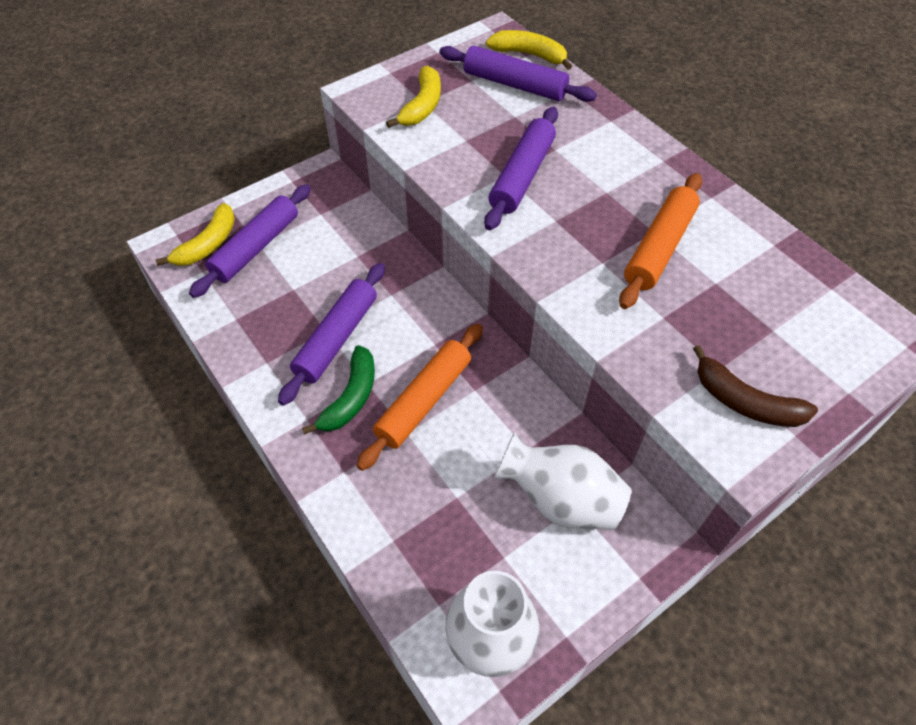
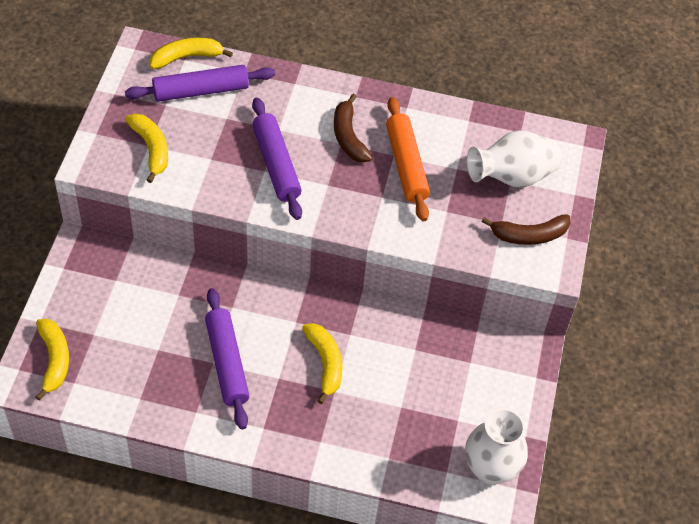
camera: 45 degrees left, 0 degrees up
(256, 247) = (95, 338): purple rolling pin -> none
(351, 398) = (277, 394): green banana -> none
(423, 400) = (325, 363): orange rolling pin -> yellow banana
(560, 500) = (459, 365): white vase -> white vase (512, 177)
(620, 190) = (348, 136): none -> brown banana

